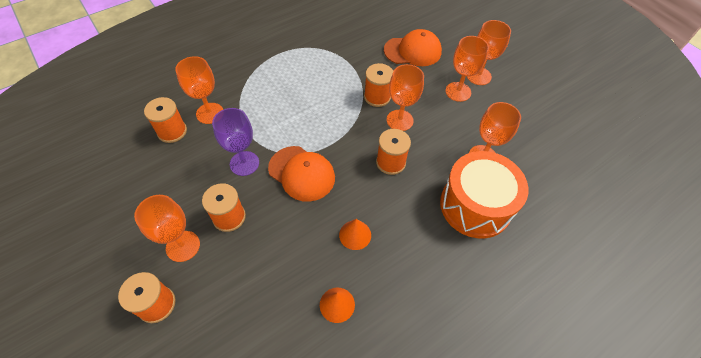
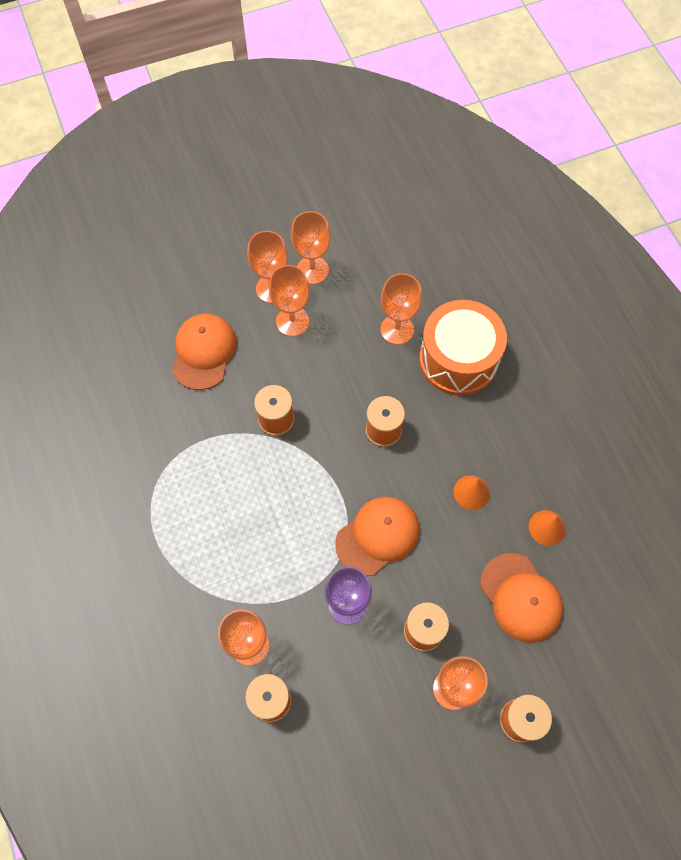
camera: 75 degrees left, 10 degrees up
(266, 290) = (520, 597): none -> orange cap
(399, 120) = (322, 402): orange goblet -> orange goblet (312, 270)

